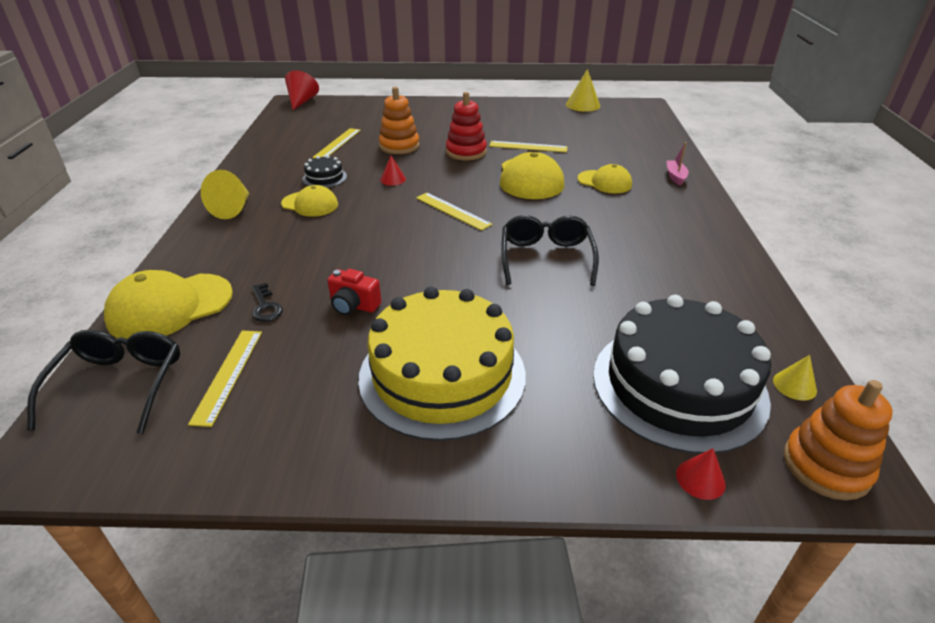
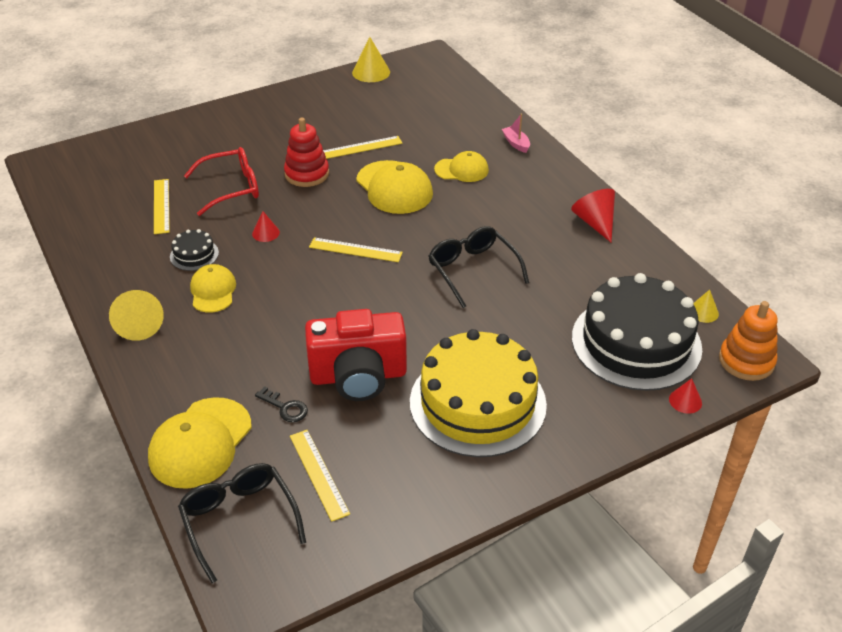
camera: 30 degrees left, 5 degrees up
(302, 101) = (53, 157): red cone -> red cone (595, 222)
(310, 204) = (213, 291): yellow cap -> yellow cap turned 90 degrees counterclockwise
(353, 305) = (358, 376): red camera -> red camera, size x2.12
(399, 146) = (232, 188): orange stacking toy -> red glasses

